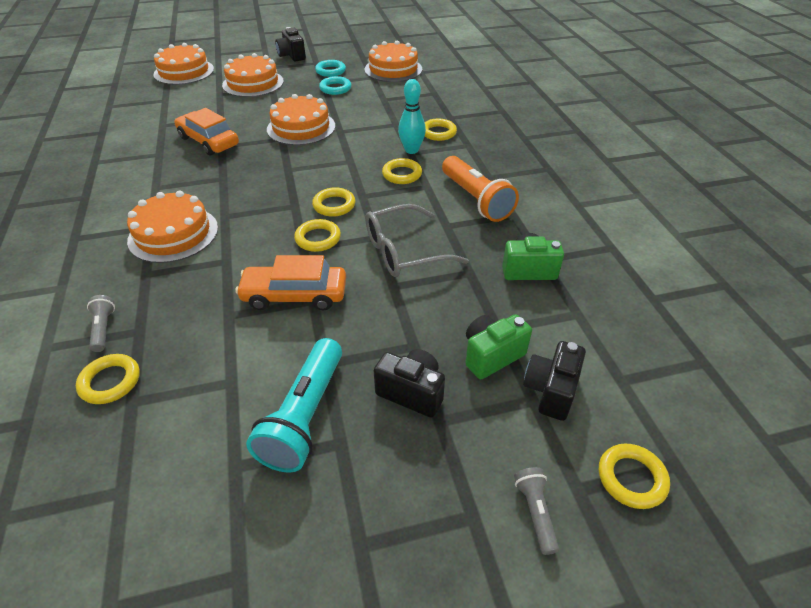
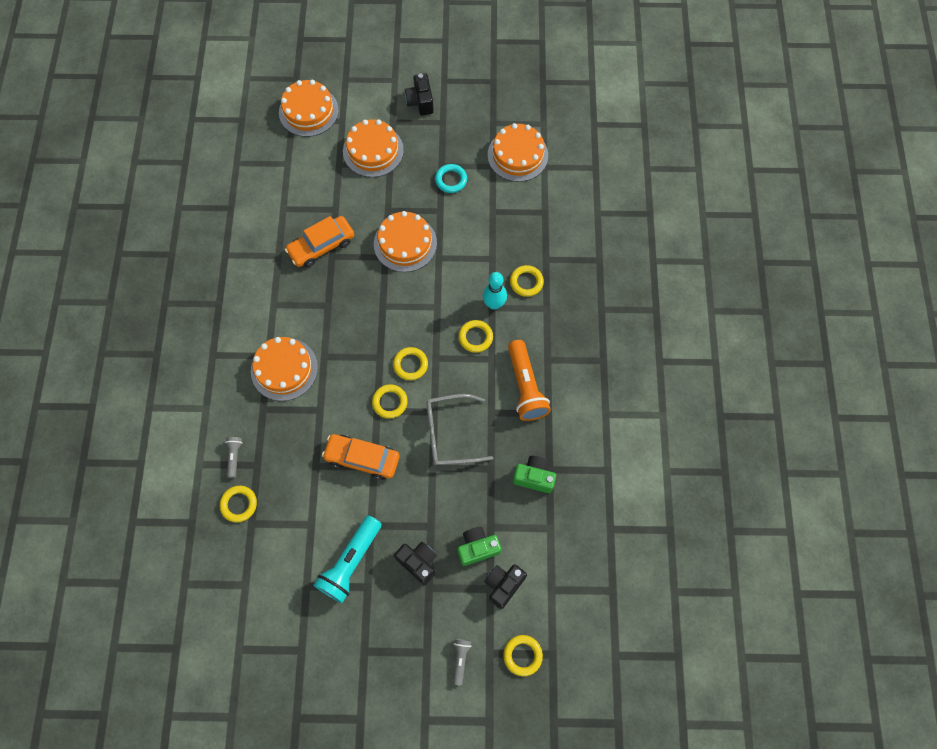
camera: 15 degrees right, 25 degrees up
(209, 141) = (321, 246): orange car -> orange car turned 90 degrees counterclockwise
(330, 71) = (453, 144): turquoise ring -> none

